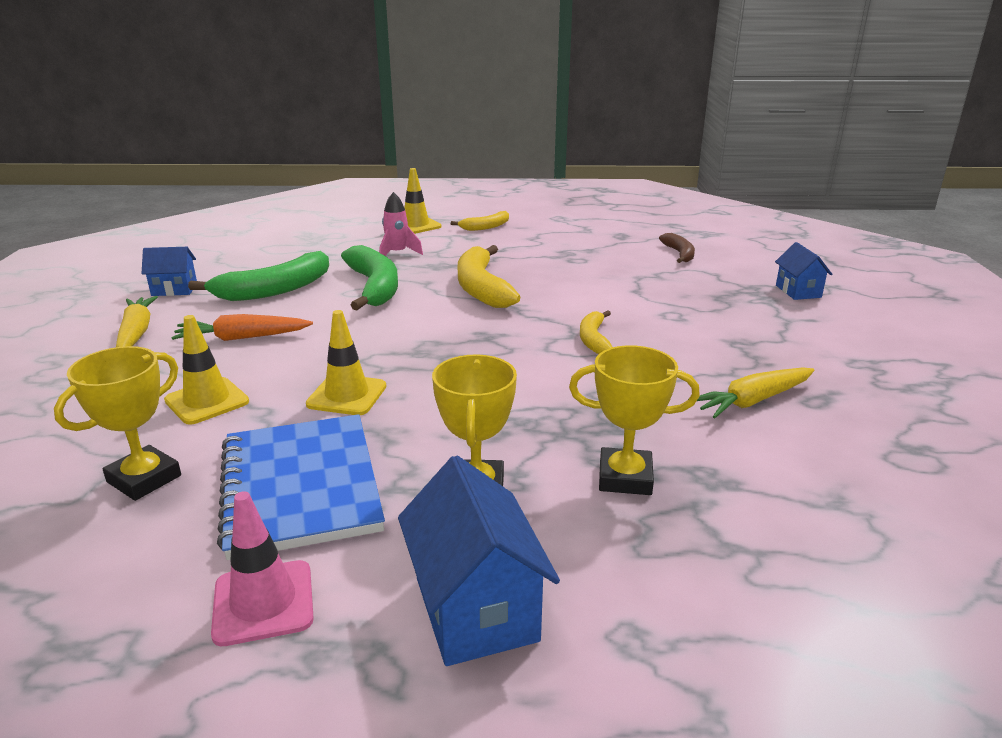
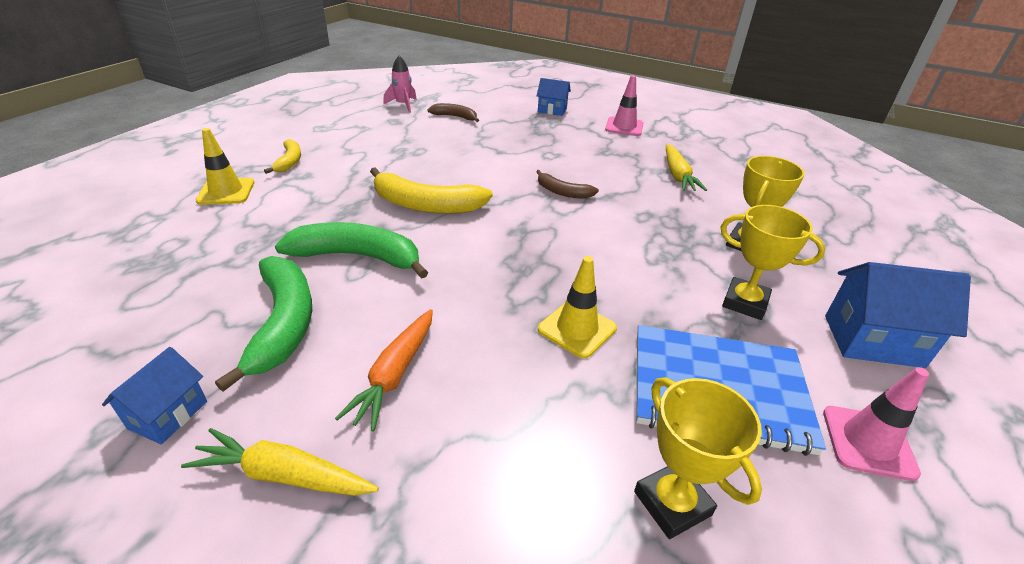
camera: 65 degrees left, 10 degrees up
(207, 401) = (531, 428): yellow traffic cone -> none
(397, 254) = (288, 222): pink rocket -> pink rocket (403, 105)
(593, 339) = (563, 192): yellow banana -> brown banana
(840, 341) = (624, 127): none -> pink traffic cone

